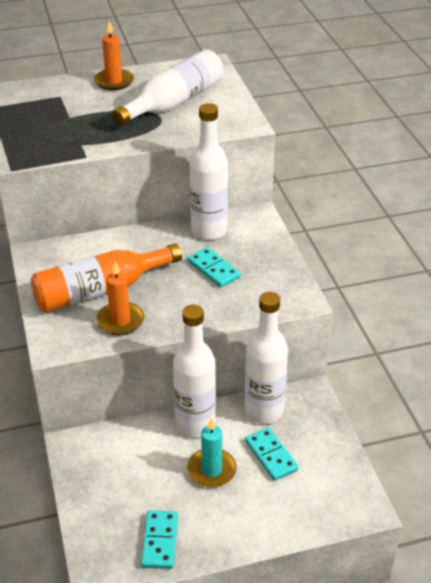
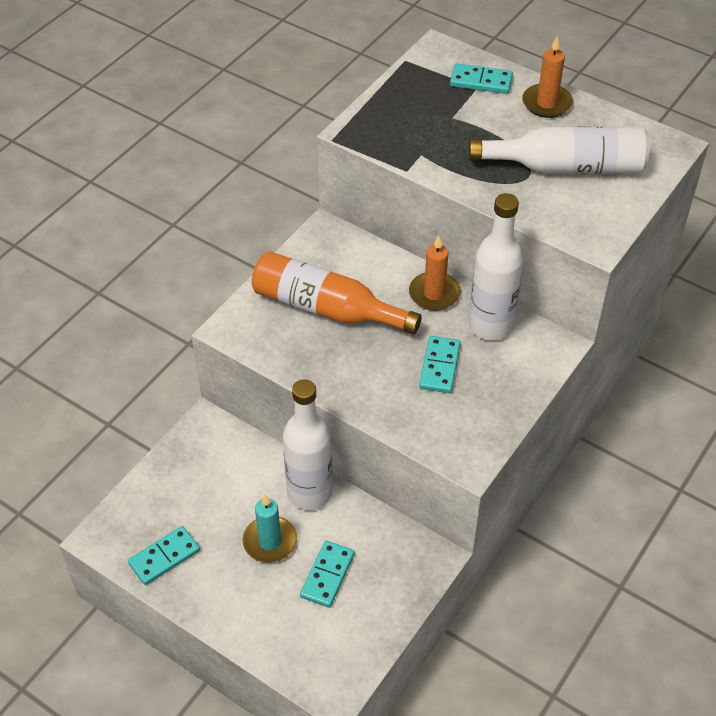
camera: 50 degrees right, 10 degrees up
(58, 92) = (481, 81): none -> turquoise domino
(120, 321) = (303, 349): orange candle -> orange candle (434, 294)
(263, 411) = (375, 534): white bottle -> none

